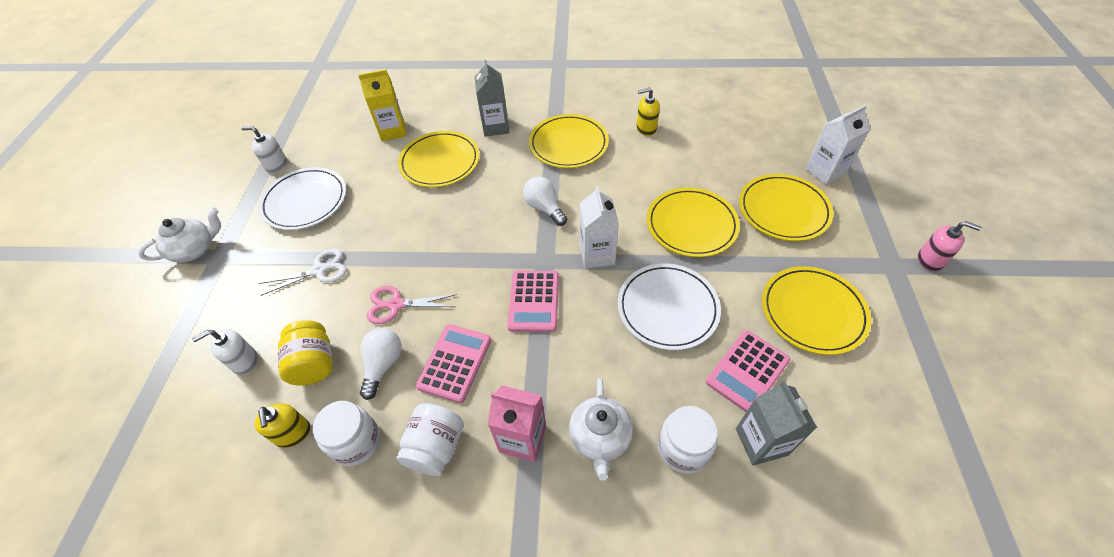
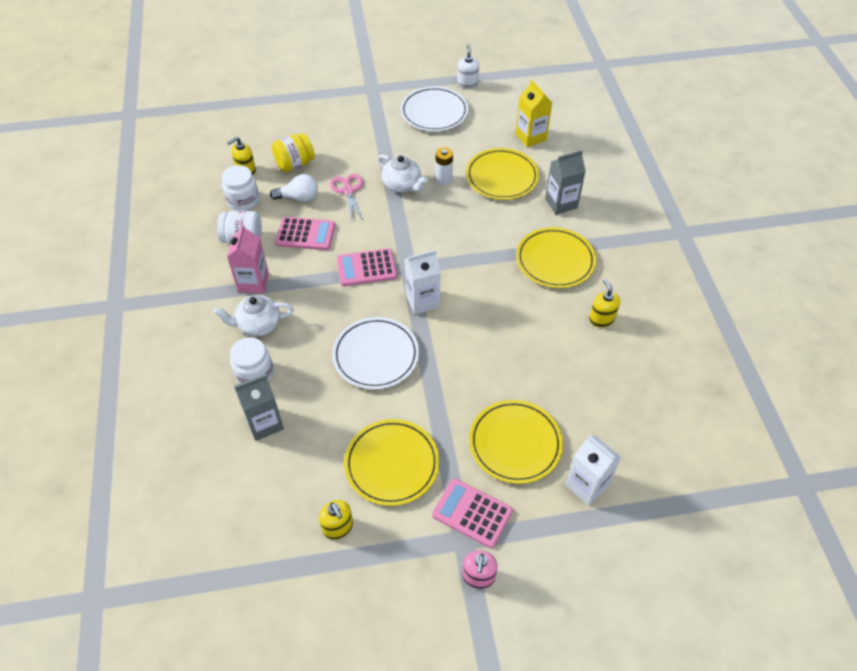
camera: 75 degrees right, 0 degrees up
(195, 249) = (375, 74): white teapot -> white teapot (402, 185)
(244, 361) = (292, 131): white soap dispenser -> none
(319, 270) = (370, 141): white scissors -> none
(420, 209) = (443, 179): none -> white battery
(544, 208) = (466, 257): white light bulb -> none
(691, 225) = (474, 366): yellow plate -> none
(747, 371) = (324, 413): pink calculator -> pink calculator (472, 513)
(897, 373) = (338, 527): none -> yellow soap dispenser

